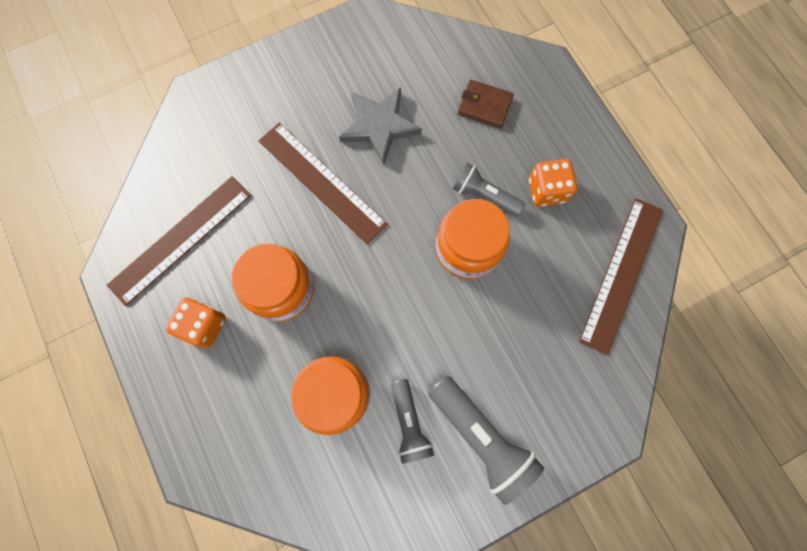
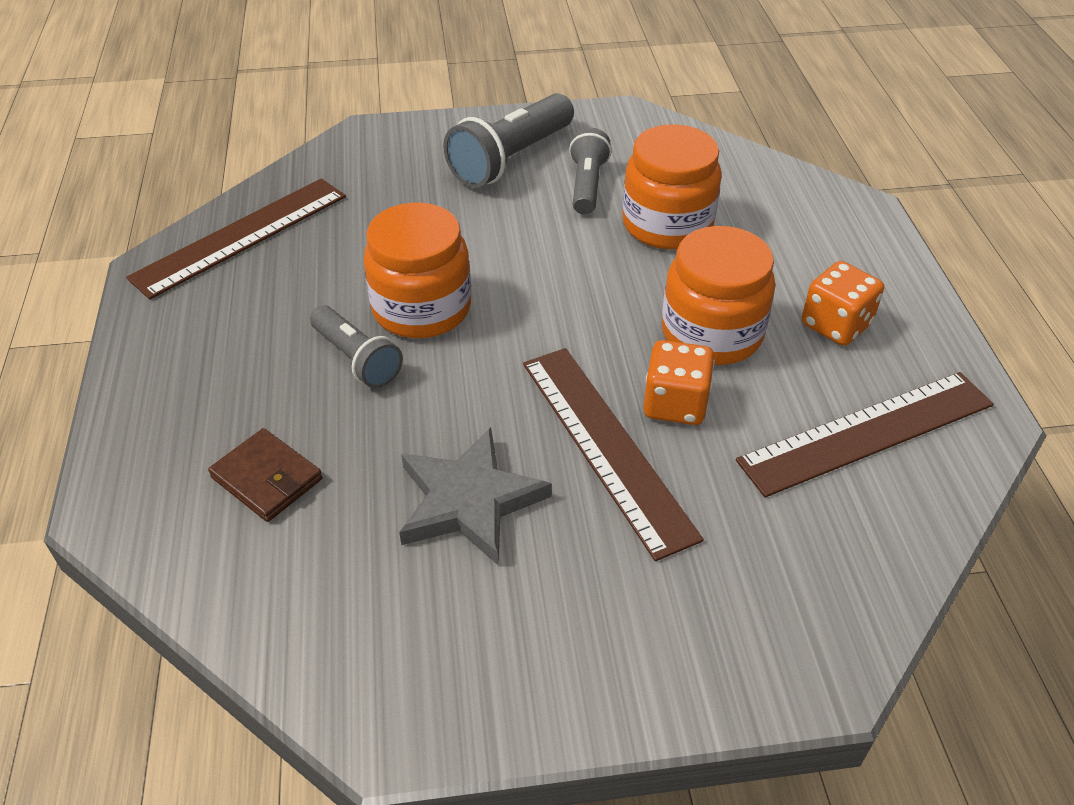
camera: 160 degrees left, 30 degrees down
(481, 437) = (510, 159): grey flashlight -> grey flashlight turned 120 degrees counterclockwise
(546, 190) = (261, 340): orange dice -> orange dice (675, 404)

